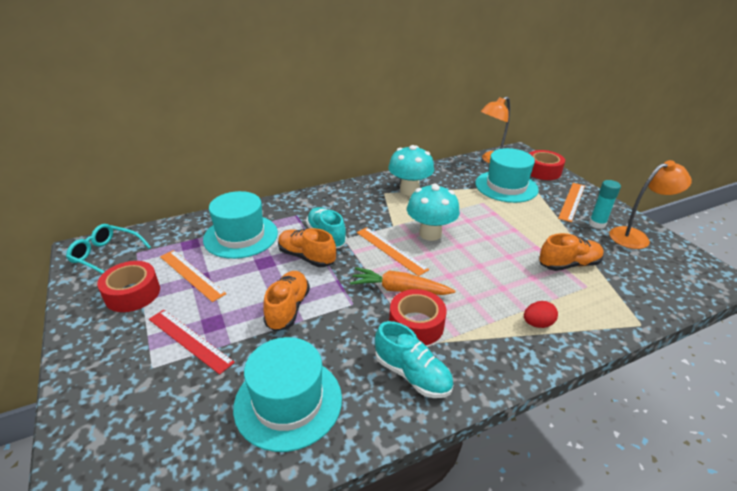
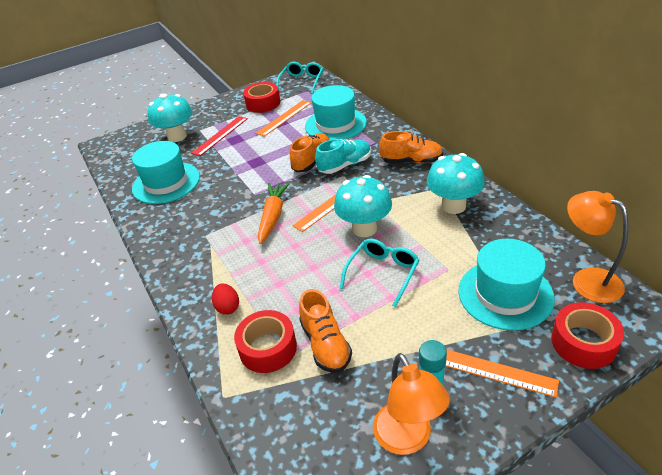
camera: 90 degrees right, 5 degrees up
(151, 398) = (177, 136): none -> turquoise mushroom
(288, 308) = (249, 165): orange shoe -> orange shoe (411, 161)
(412, 374) = (179, 232): turquoise shoe -> none
(416, 325) = (229, 230): red tape -> red tape (268, 348)
(487, 230) = (383, 273): none -> turquoise glasses

